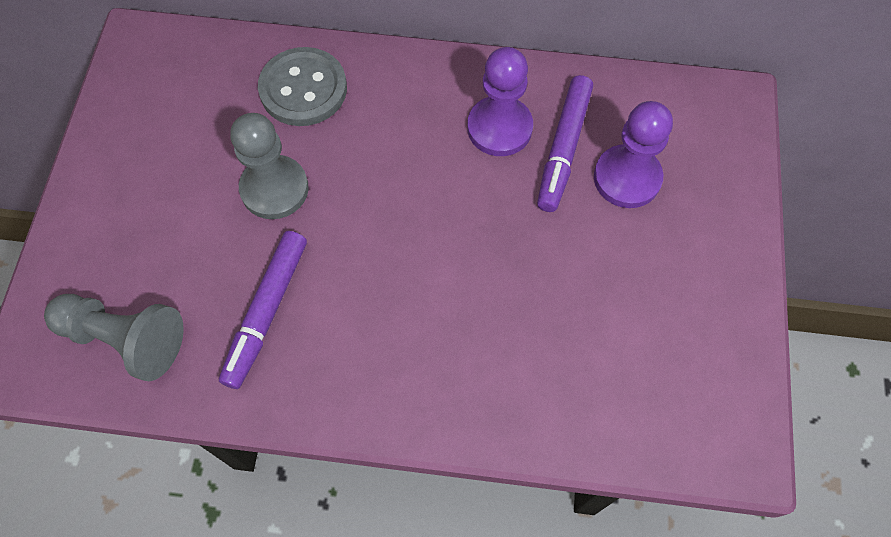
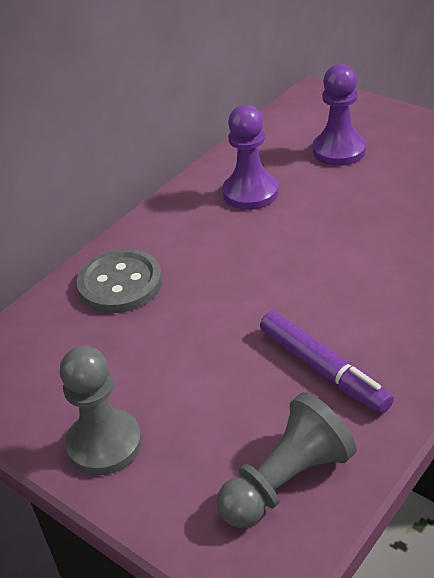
camera: 55 degrees left, 25 degrees down
(274, 189) = (204, 329): grey pawn -> grey pawn (104, 444)
(564, 149) = (293, 169): purple marker -> none

